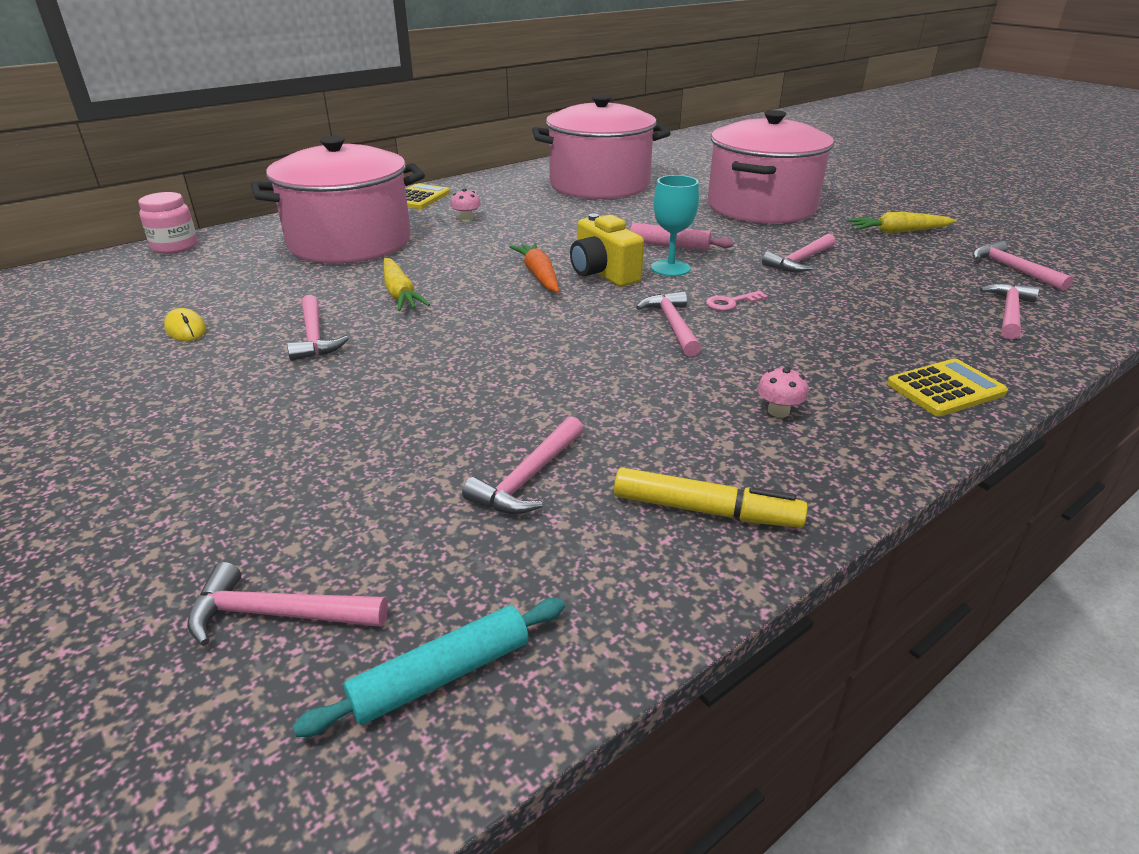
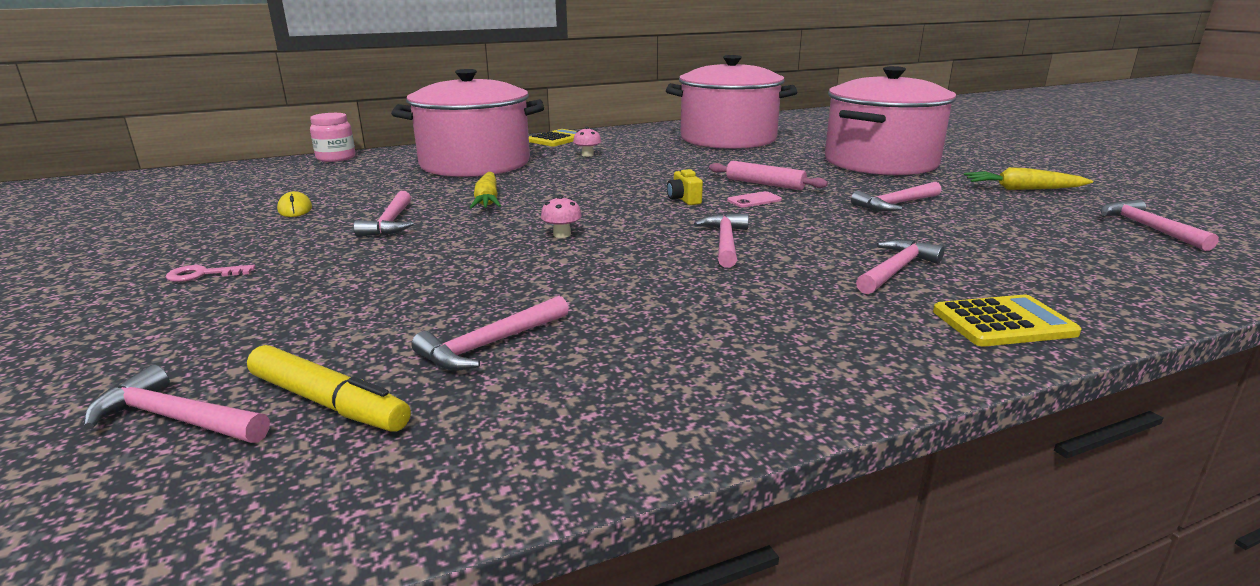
camera: 15 degrees right, 10 degrees down
(441, 675) = (271, 496): turquoise rolling pin -> none
(539, 275) = (622, 196): orange carrot -> none
(603, 274) = (684, 199): yellow camera -> yellow camera, size x0.54
(670, 268) = (754, 200): turquoise goblet -> pink phone
(704, 510) = (648, 395): yellow marker -> yellow marker (328, 402)
(731, 303) = (799, 230): pink key -> pink key (204, 274)
(778, 411) = (790, 321): pink mushroom -> pink mushroom (562, 234)
(1008, 312) = (1123, 264): pink hammer -> pink hammer (895, 270)

